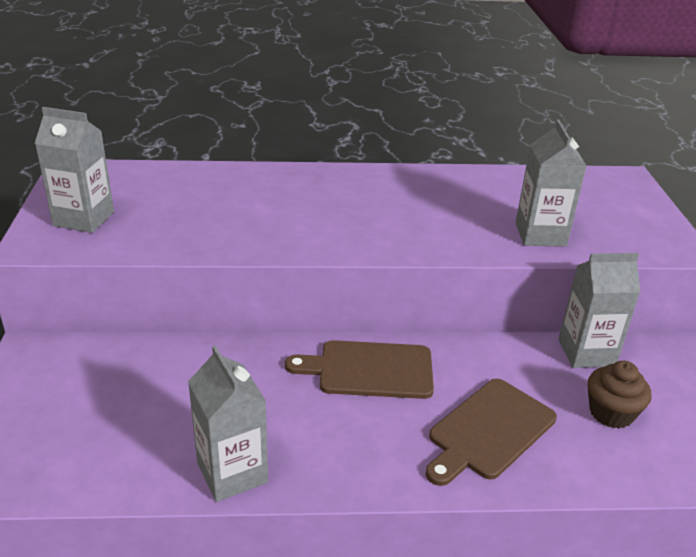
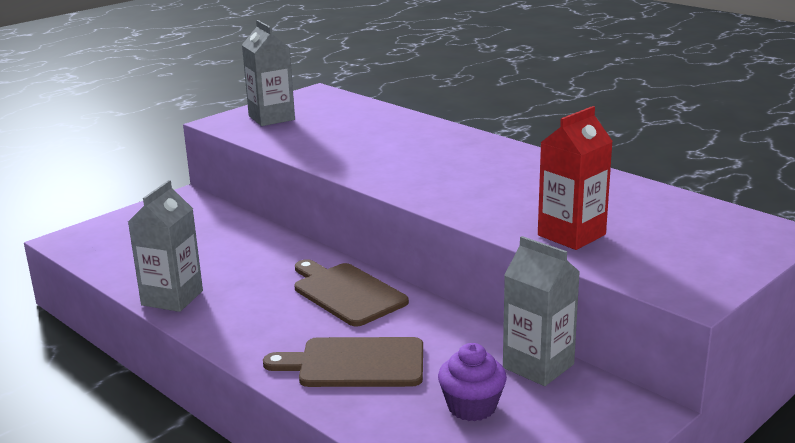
camera: 50 degrees right, 10 degrees down
(540, 234) = (571, 235): grey carton -> red carton
(611, 413) = (472, 407): brown cupcake -> purple cupcake

